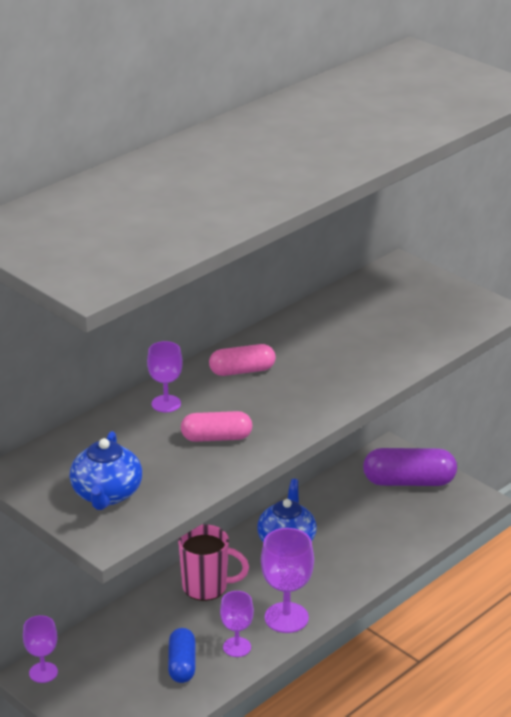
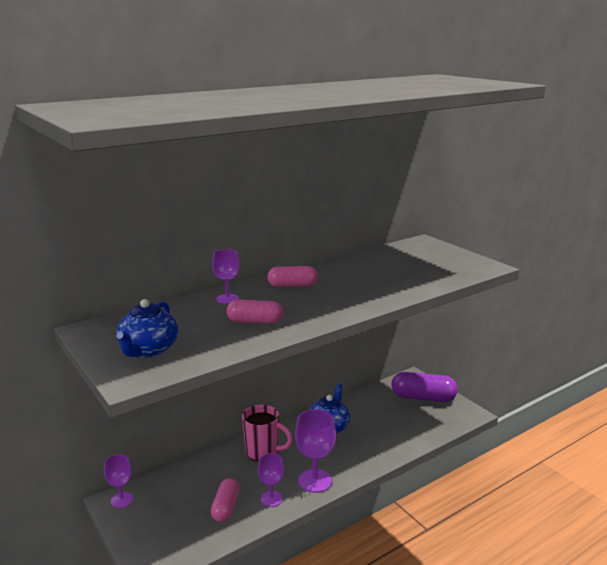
camera: 10 degrees right, 10 degrees down
(182, 664) = (225, 507): blue capsule -> pink capsule

